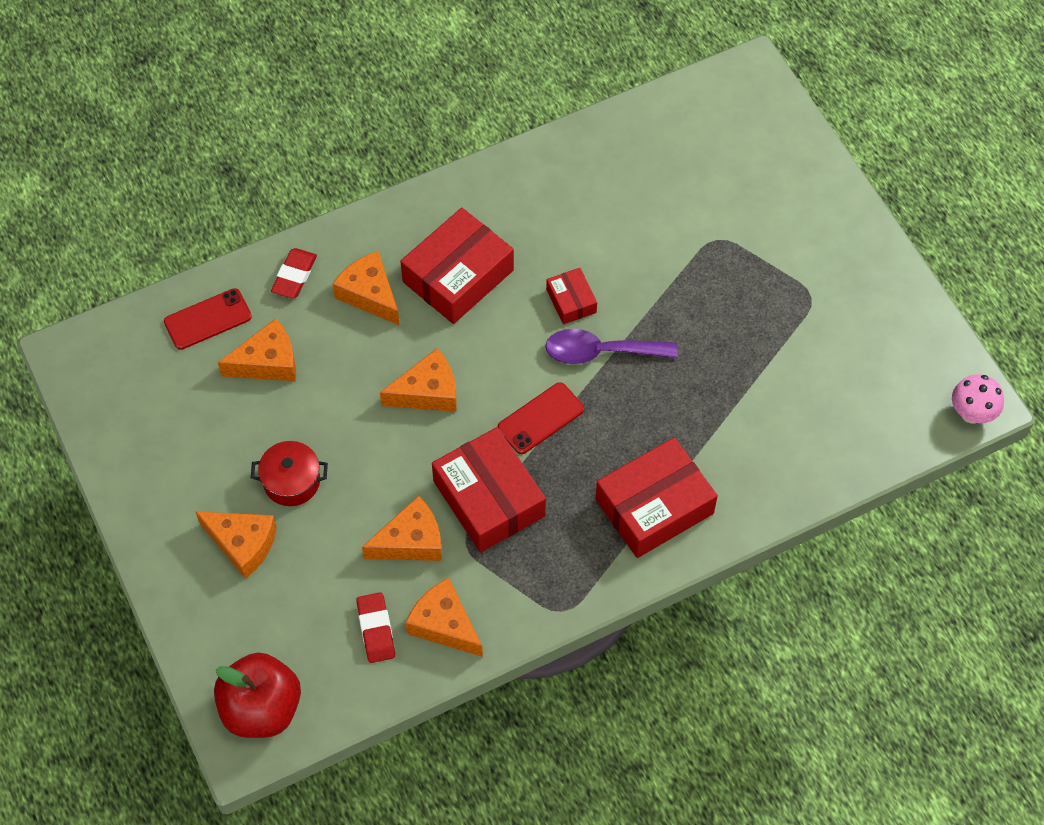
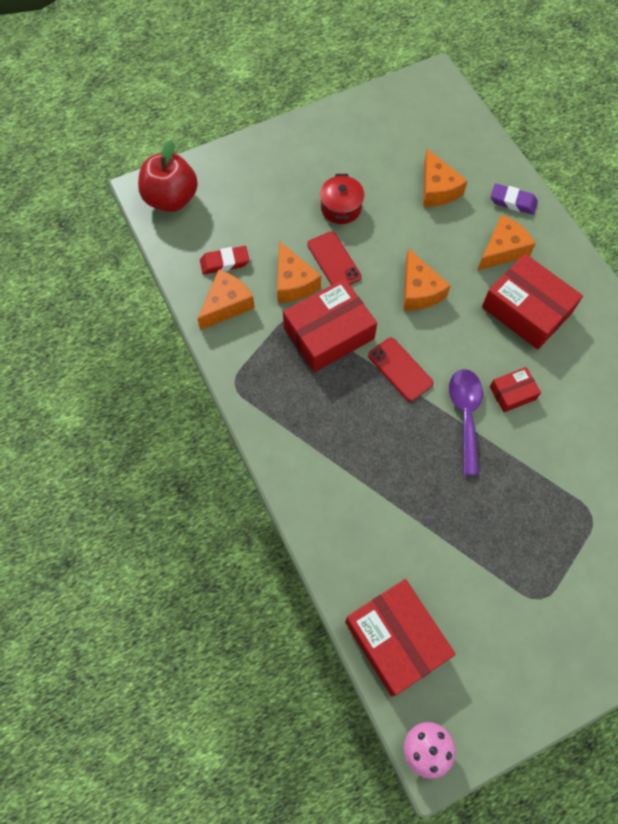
camera: 90 degrees right, 5 degrees up
(208, 319) = (470, 152): red phone -> red phone (334, 261)
(242, 544) = (292, 182): orange cheese -> none
(294, 276) = (513, 202): red eraser -> purple eraser
(654, 506) = (323, 453): red box -> red box (396, 639)

